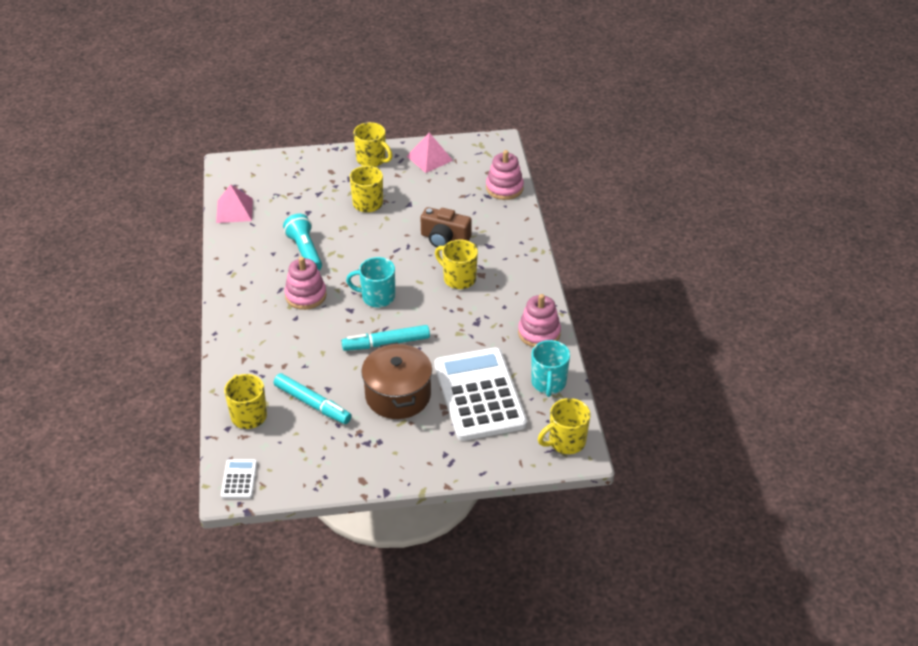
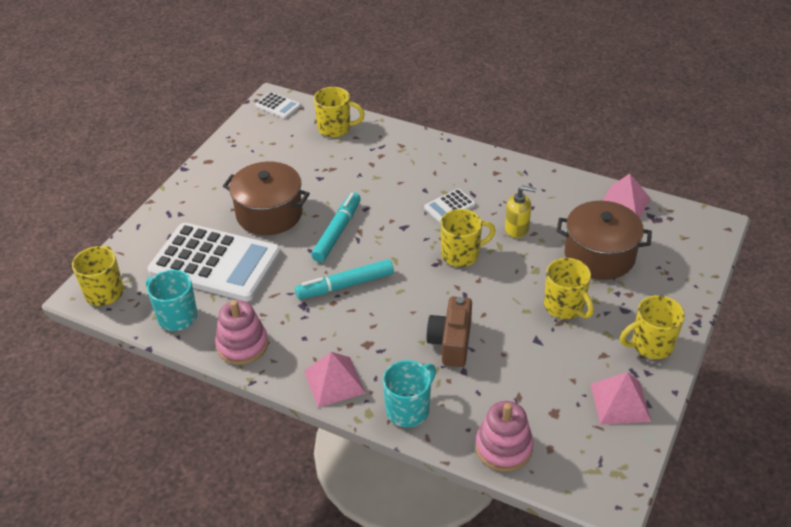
camera: 125 degrees right, 0 degrees up
(303, 204) = (599, 255): none -> brown pot
(305, 251) = (517, 229): turquoise flashlight -> yellow soap dispenser
(305, 295) = (449, 206): pink stacking toy -> white calculator
(312, 404) = (312, 164): turquoise marker -> turquoise marker (345, 285)
(377, 297) = (404, 251): turquoise mug -> turquoise mug (409, 409)
(444, 239) = (451, 342): brown camera -> brown camera turned 45 degrees counterclockwise
(458, 278) = (377, 322): yellow mug -> yellow mug (461, 255)
(525, 274) = (334, 382): none -> pink pyramid

